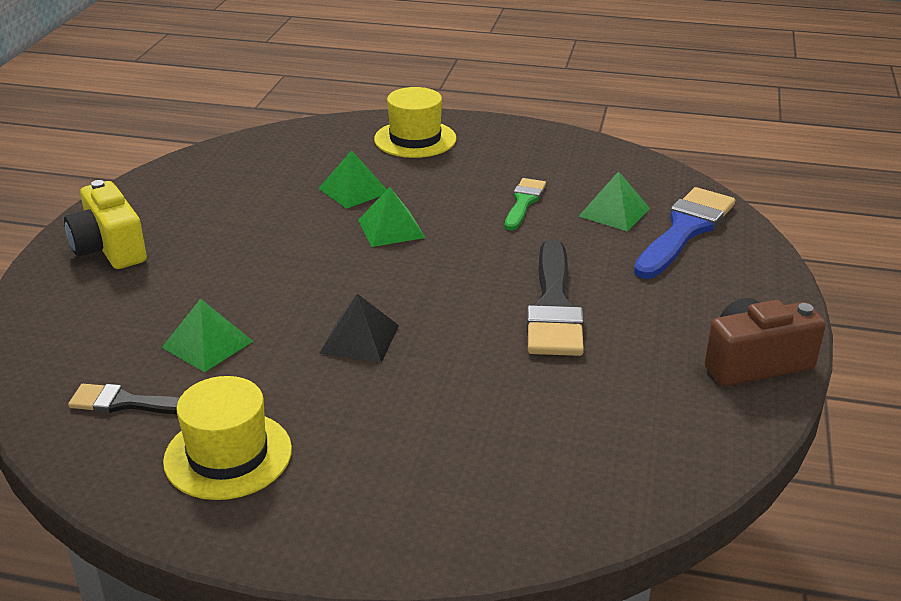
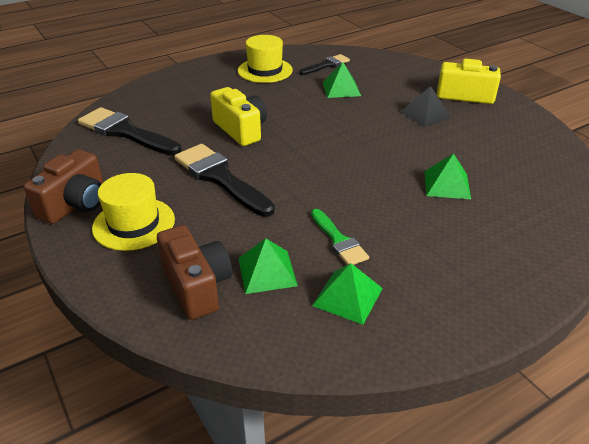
camera: 135 degrees right, 5 degrees up
(359, 339) = (288, 118): black pyramid -> black pyramid (426, 114)
(391, 228) = (377, 173): green pyramid -> green pyramid (348, 296)
(415, 139) = (509, 253): yellow hat -> yellow hat (134, 224)
(443, 356) = (241, 129): none -> yellow camera
(605, 447) = (125, 132): none -> black brush
(685, 230) = (197, 286): blue brush -> brown camera

